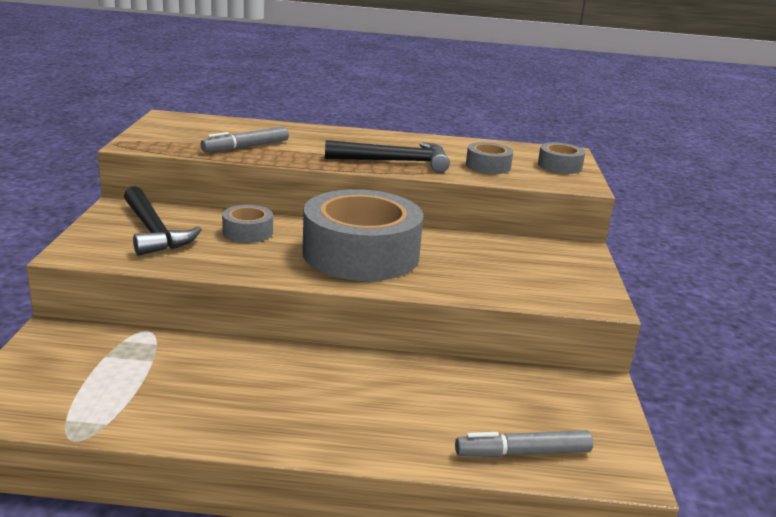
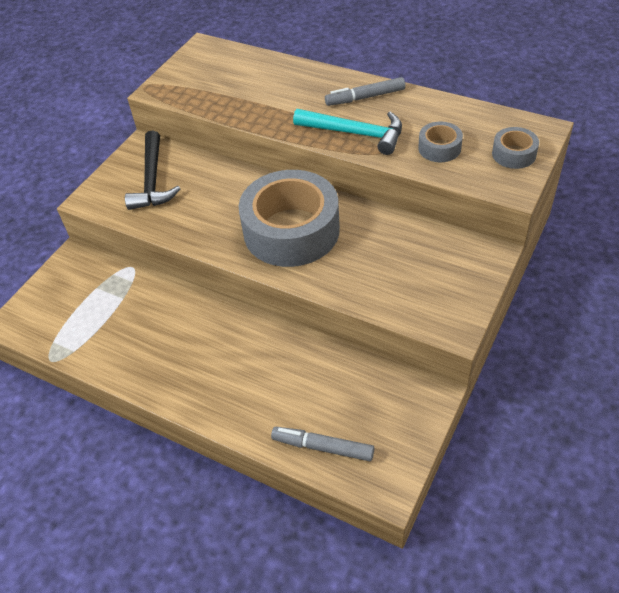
camera: 30 degrees right, 25 degrees up
(246, 147) = (241, 100): grey marker -> grey marker (366, 97)
(247, 232) = (219, 190): grey tape -> none
(395, 162) = (355, 133): black hammer -> turquoise hammer

